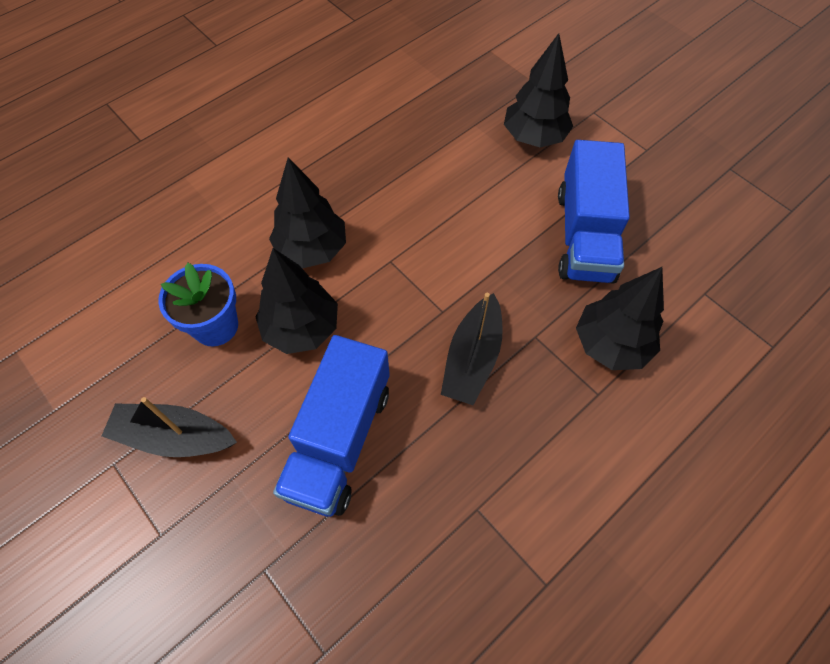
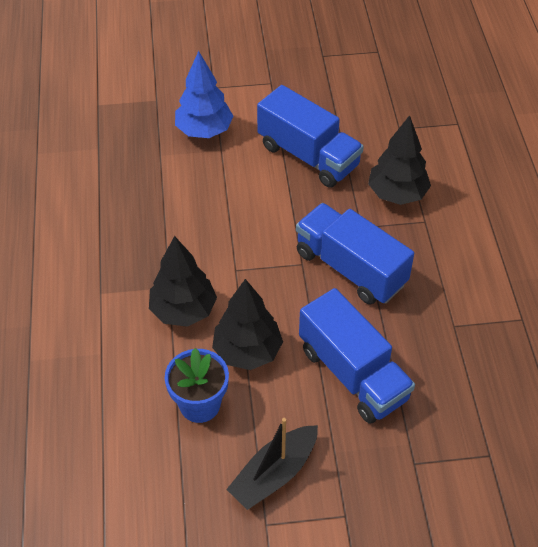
camera: 55 degrees left, 10 degrees down
(472, 358) = (350, 268): black boat -> blue truck
(534, 137) = (204, 130): black tree -> blue tree

